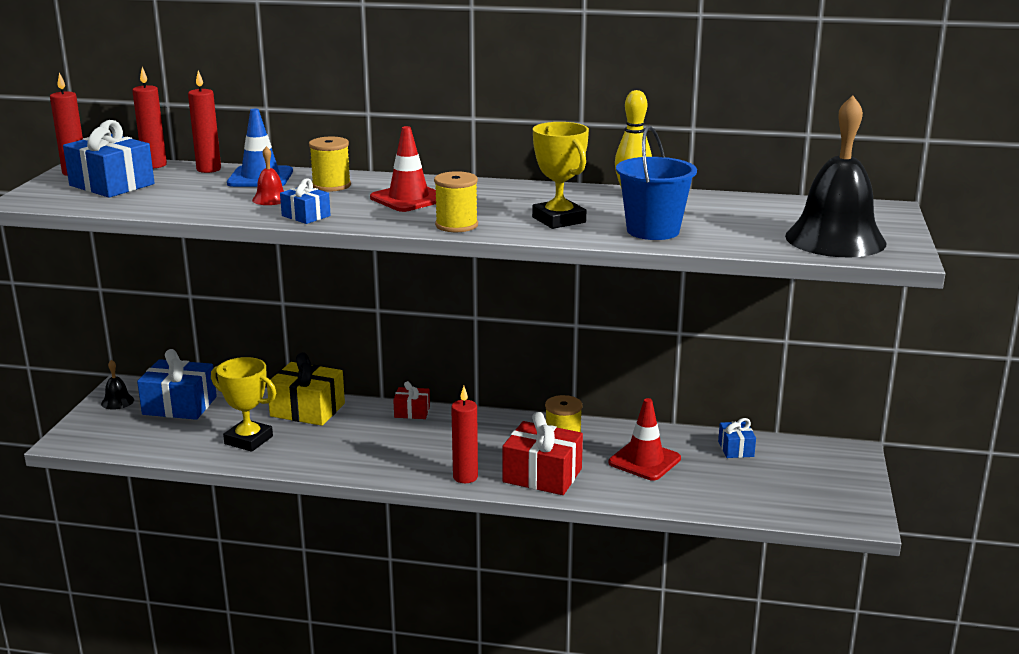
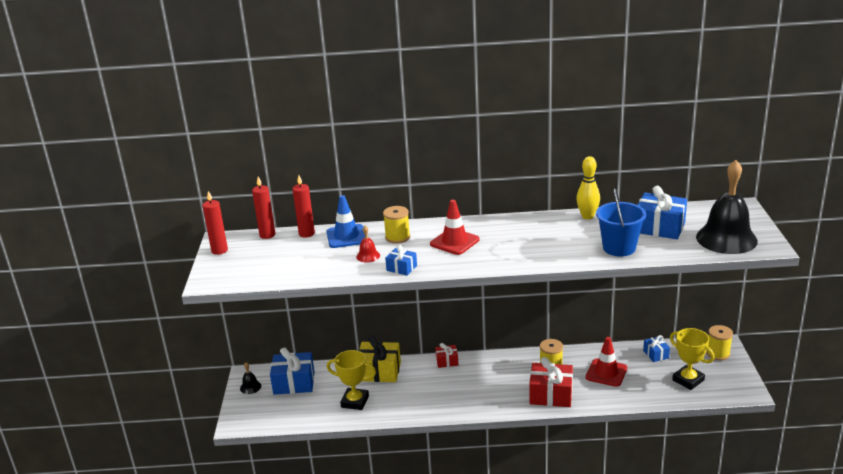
camera: 10 degrees left, 5 degrees up
(112, 185) = (254, 258): blue gift -> blue gift (659, 227)
(456, 225) = (500, 262): yellow spool -> yellow spool (718, 353)
(465, 477) = (505, 405): red candle -> none
(558, 220) = (558, 247): yellow trophy -> yellow trophy (688, 380)

